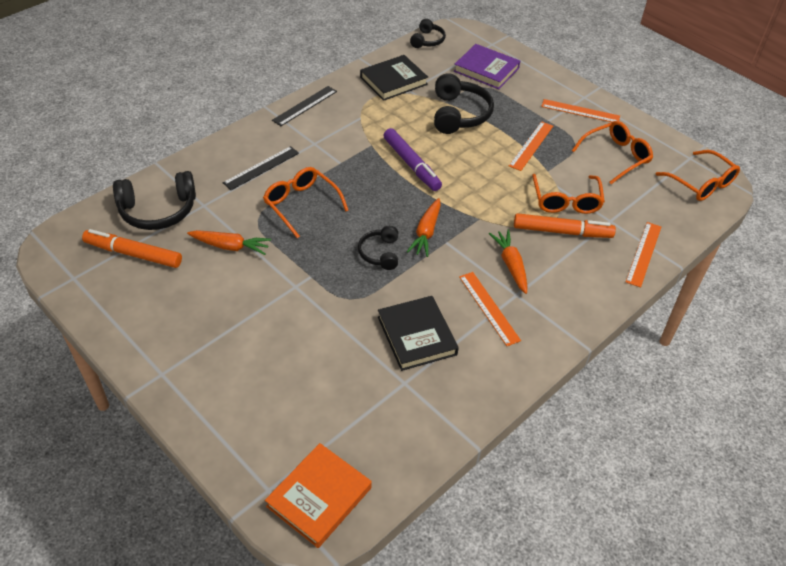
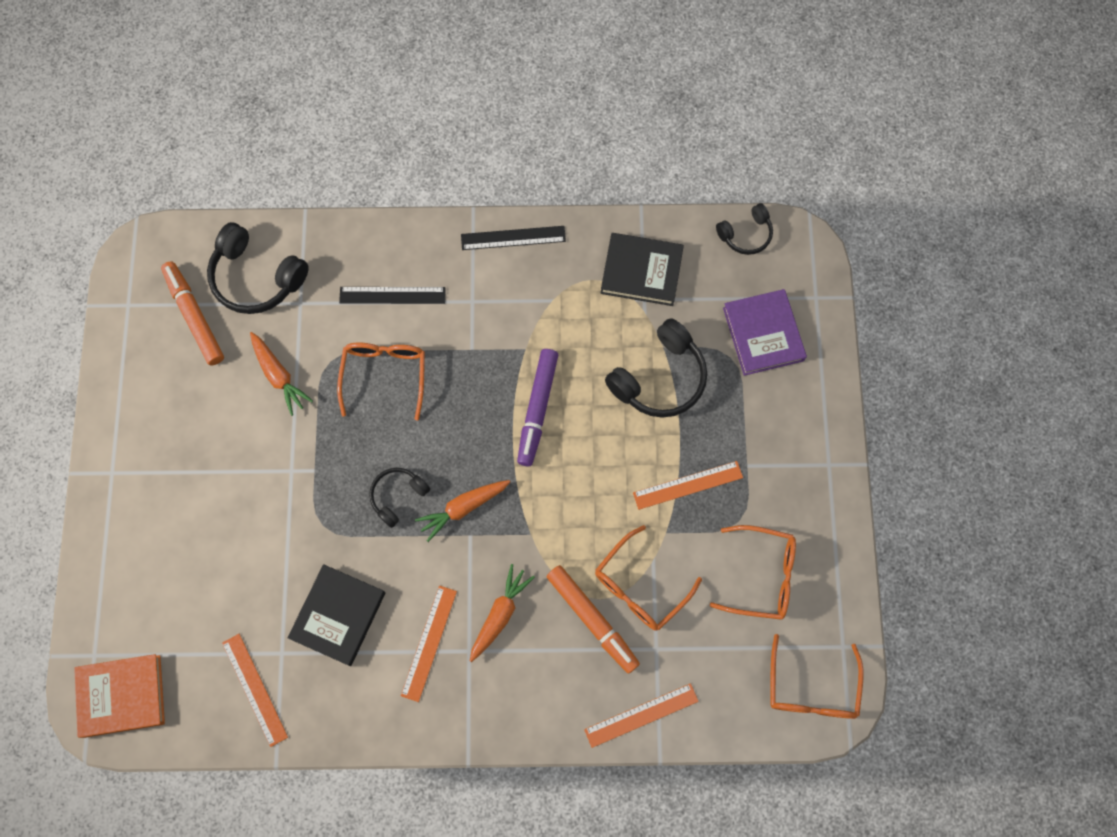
camera: 45 degrees right, 25 degrees up
(580, 111) = (798, 482): orange ruler -> orange ruler (254, 689)

